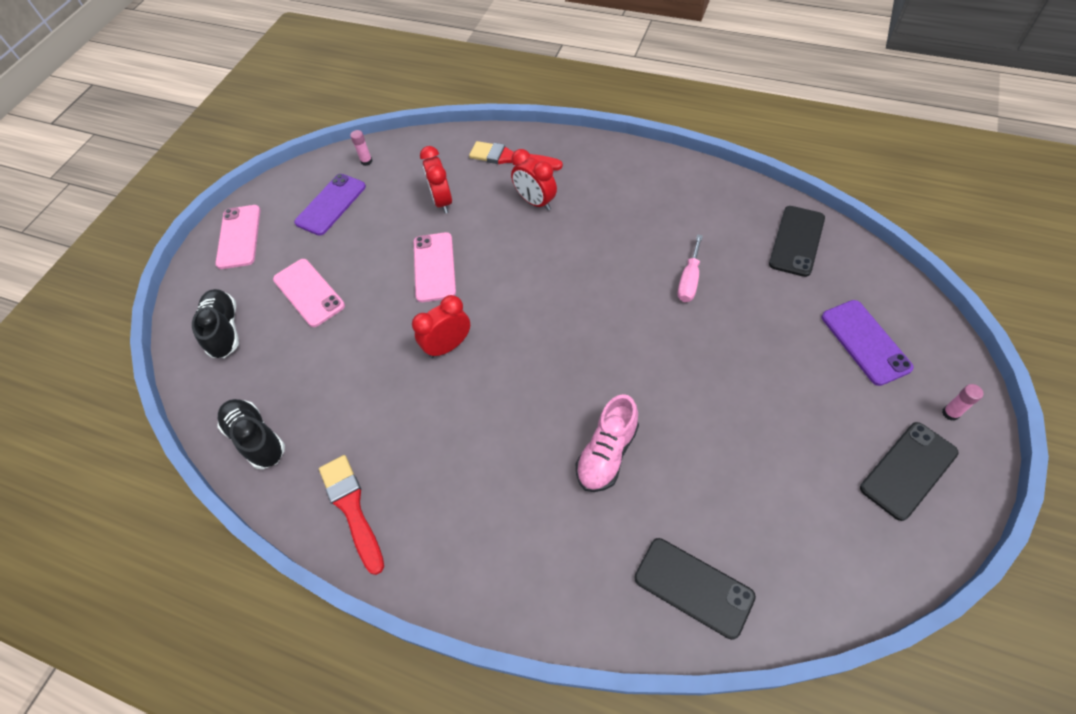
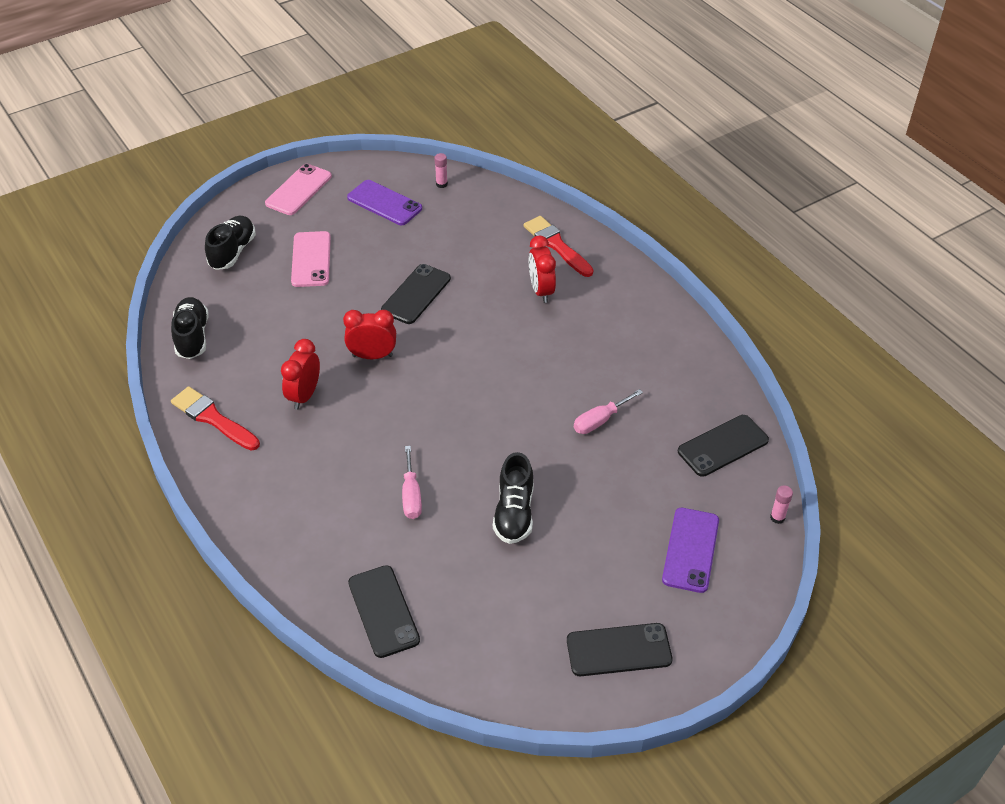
camera: 30 degrees right, 10 degrees down
(331, 204) = (384, 203): purple phone -> purple phone turned 60 degrees clockwise
(352, 508) = (213, 418): red brush -> red brush turned 60 degrees counterclockwise
(434, 267) = (416, 294): pink phone -> black phone
(442, 201) = (469, 248): red clock -> red clock (304, 395)
(607, 453) = (411, 495): pink shoe -> pink screwdriver
(706, 407) = (514, 513): none -> black shoe
(950, 413) = (699, 638): pink glue stick -> pink glue stick (777, 517)

